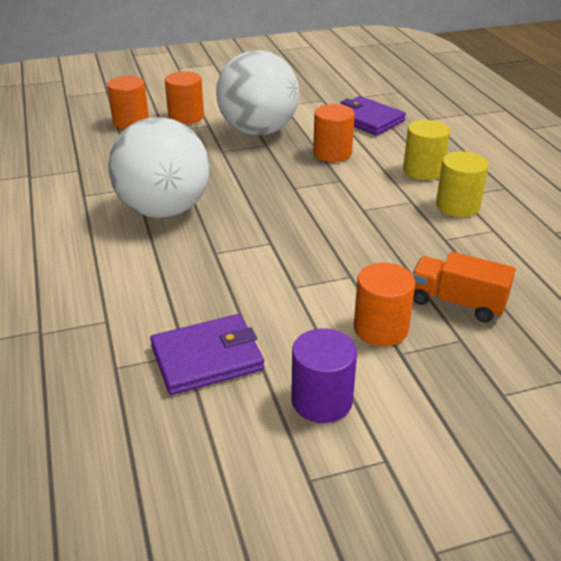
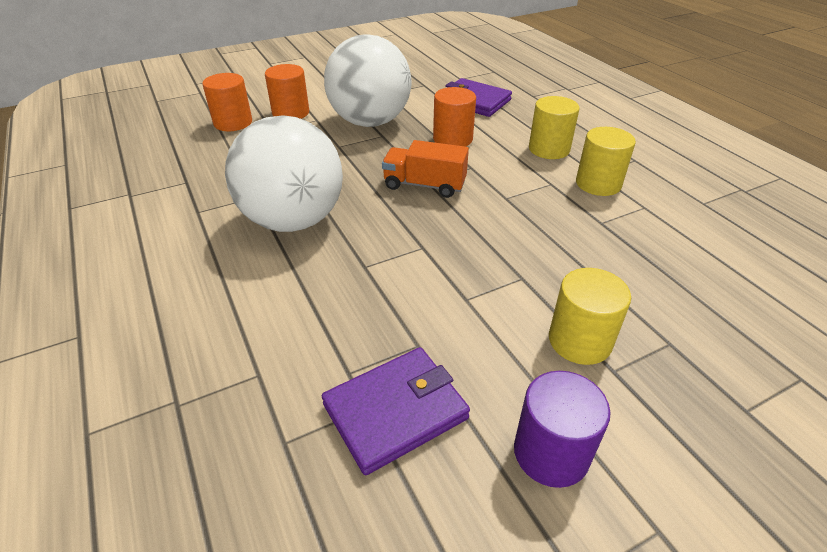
camera: 10 degrees left, 5 degrees up
(380, 328) = (579, 341): orange cylinder -> yellow cylinder
(457, 303) = (646, 297): orange truck -> orange truck (424, 185)

